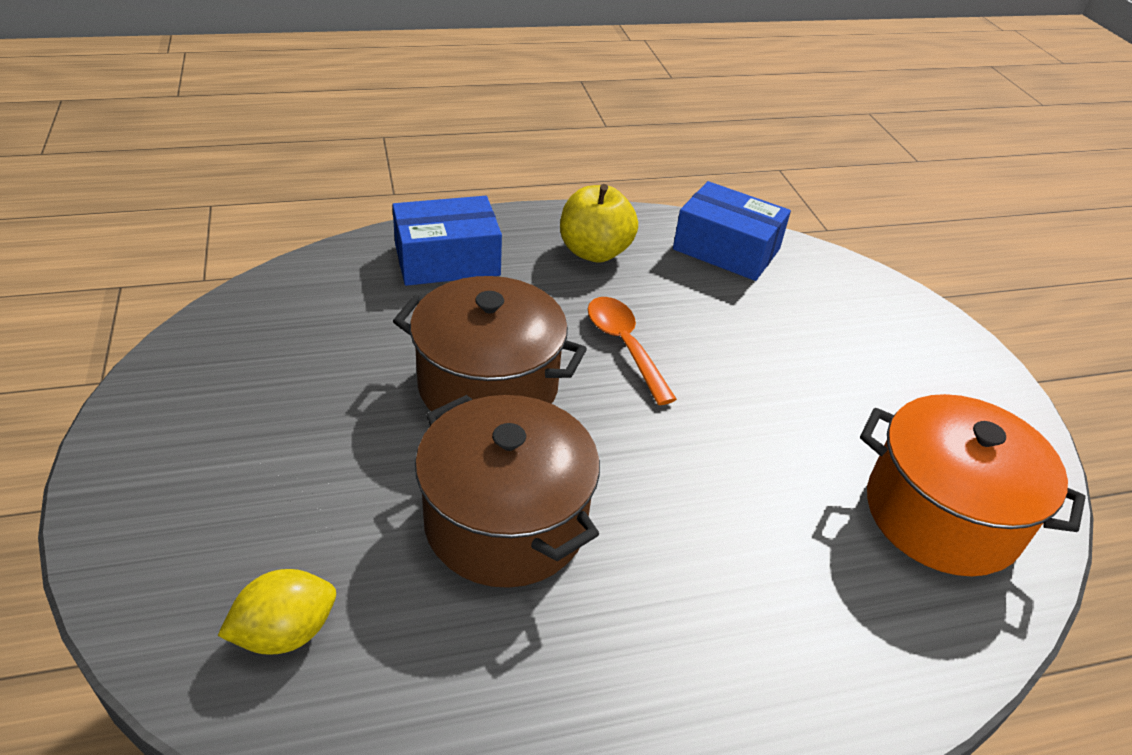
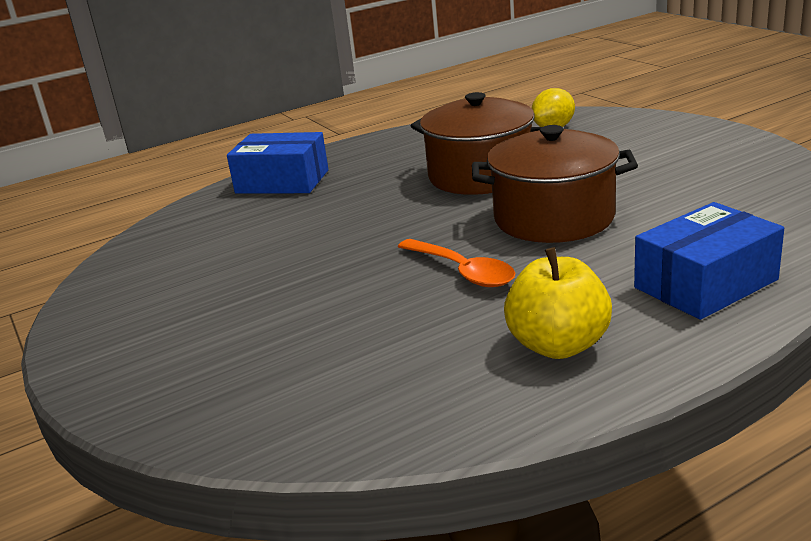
camera: 170 degrees right, 15 degrees down
(726, 249) = (391, 406): blue box -> blue box (282, 181)
(941, 514) = (184, 250): orange pot -> none

